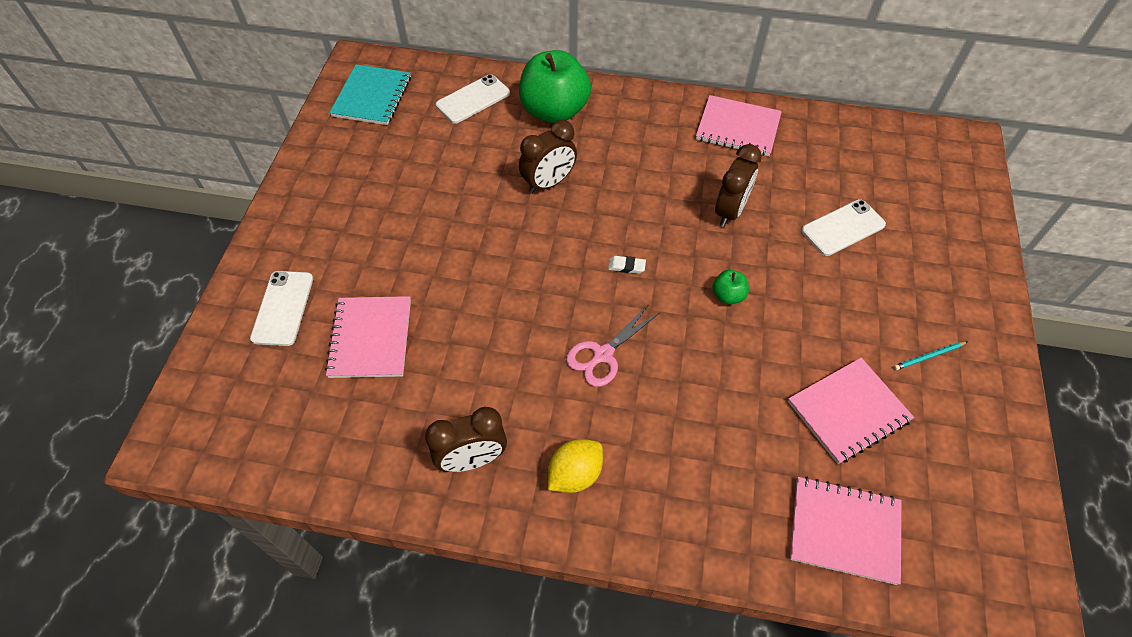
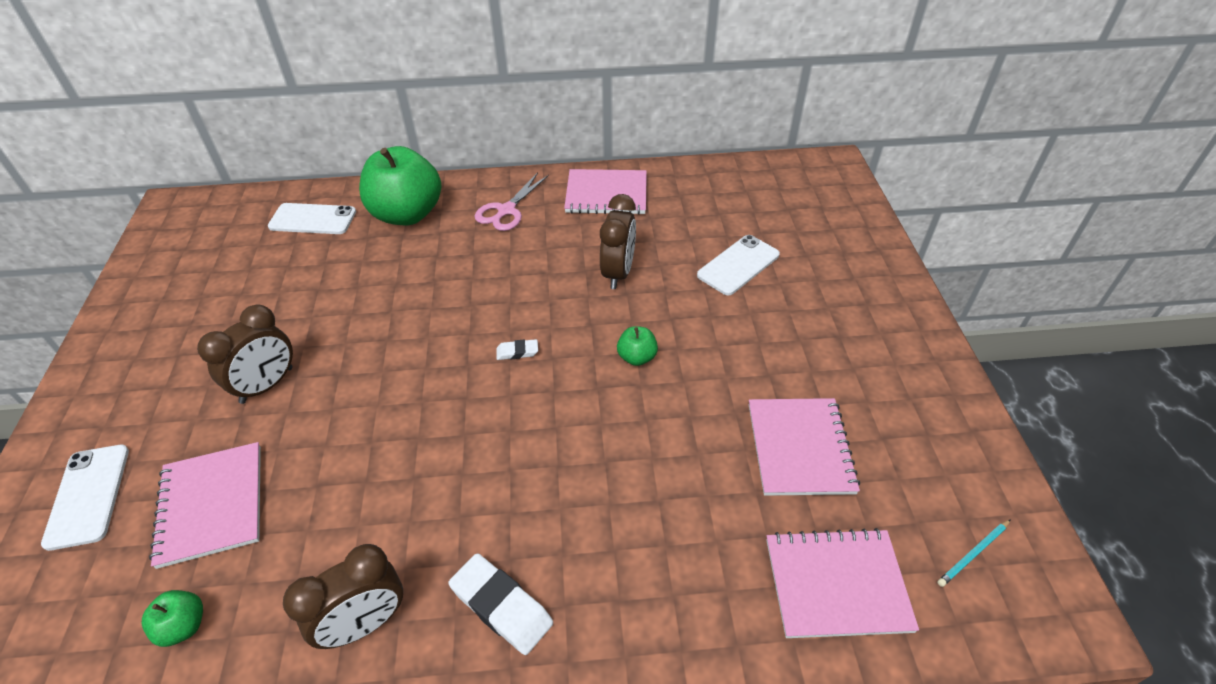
camera: 15 degrees left, 10 degrees down
(344, 426) = (183, 626): none -> green apple
(372, 97) = (192, 238): turquoise notebook -> none
(473, 99) = (313, 219): white phone -> white phone turned 60 degrees clockwise
(548, 183) = (412, 285): brown clock -> brown clock (267, 385)
(575, 474) = (501, 606): yellow lemon -> white eraser
(603, 354) = (509, 454): pink scissors -> pink scissors (506, 210)
(848, 411) = (799, 448): pink notebook -> pink notebook turned 45 degrees counterclockwise
(928, 356) = (864, 371): turquoise pencil -> turquoise pencil (973, 554)

